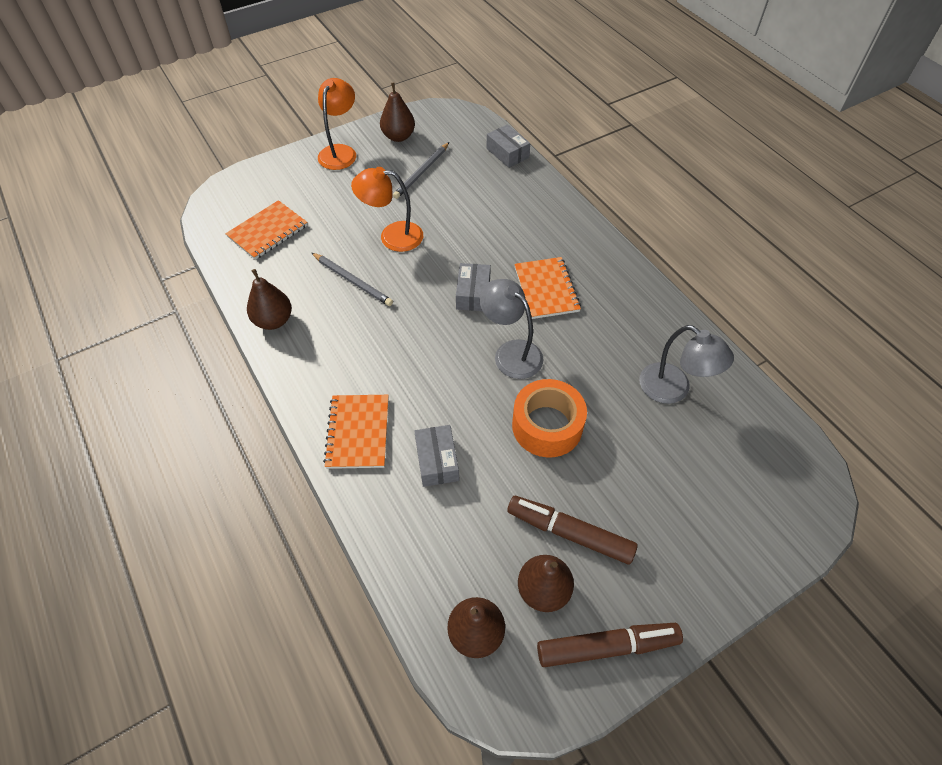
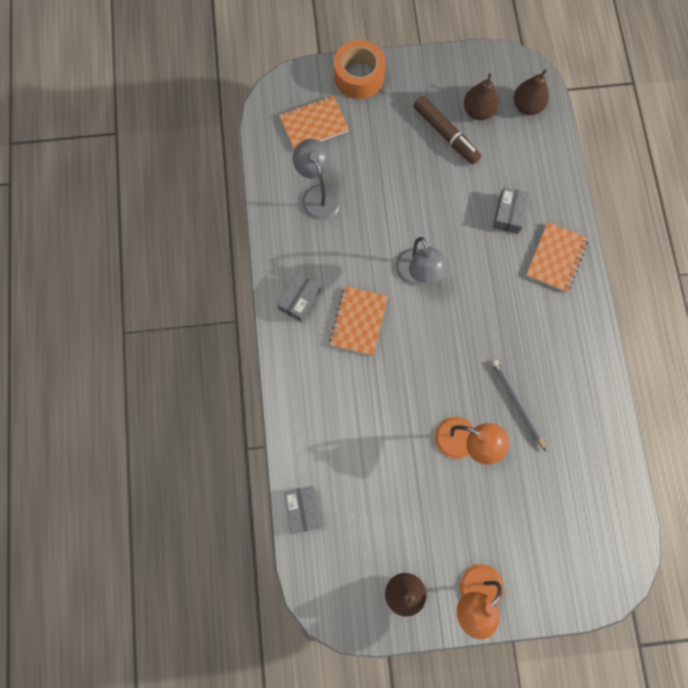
camera: 155 degrees left, 20 degrees up
(268, 231) = (578, 502): orange notebook -> orange notebook (314, 124)
(273, 321) = (595, 388): brown pear -> none
(422, 172) = (402, 520): grey pencil -> none
(473, 294) = (421, 343): grey box -> grey box (299, 300)
(547, 426) = (422, 207): orange tape -> orange tape (359, 76)
(607, 647) = (458, 71): brown marker -> none

